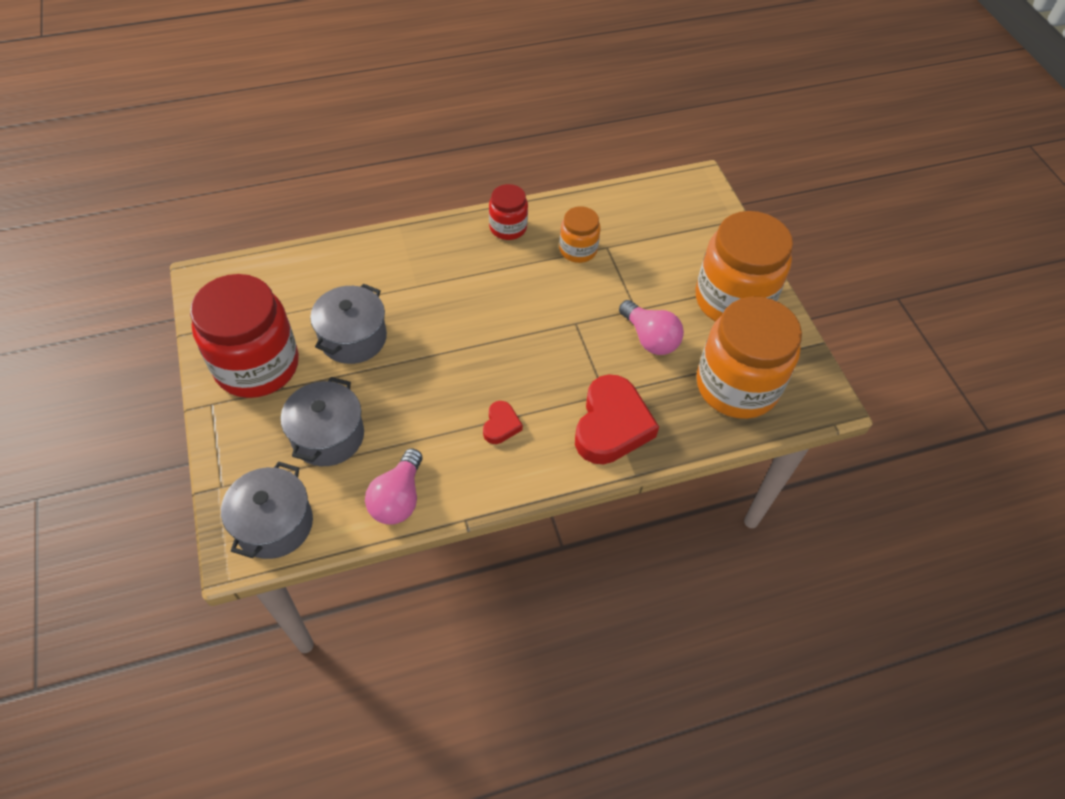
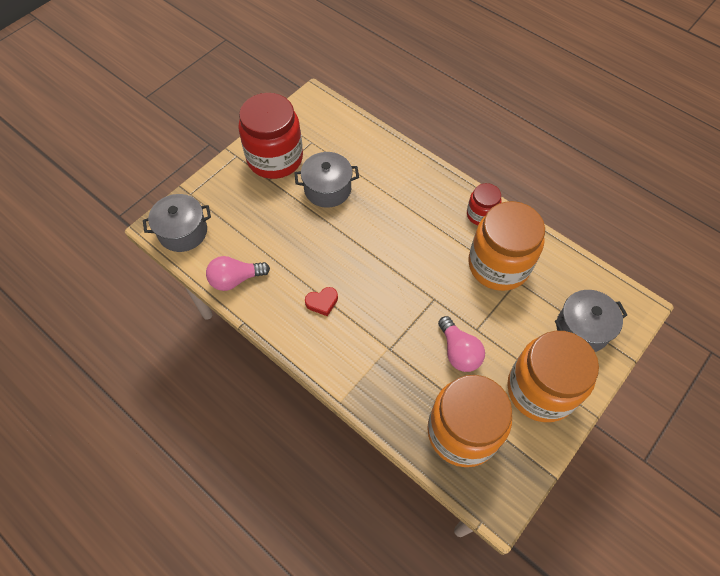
camera: 60 degrees right, 5 degrees up
(328, 436) = (253, 220): grey pot -> grey pot (582, 328)
(578, 250) = (498, 265): orange jar -> orange jar, size x1.98
(611, 425) = (368, 366): red heart -> none
(650, 338) = (458, 352): pink light bulb -> pink light bulb turned 45 degrees counterclockwise

